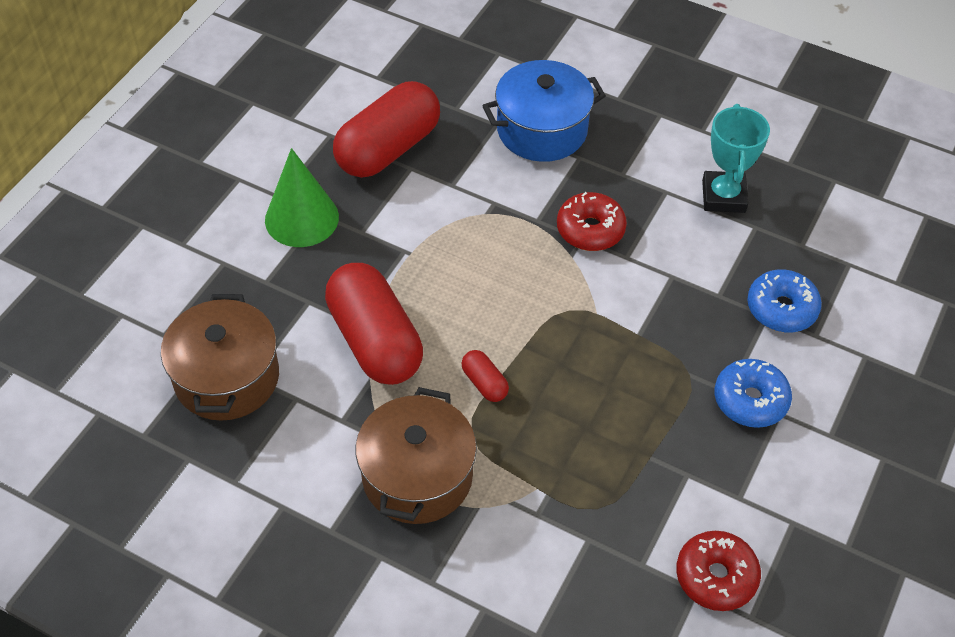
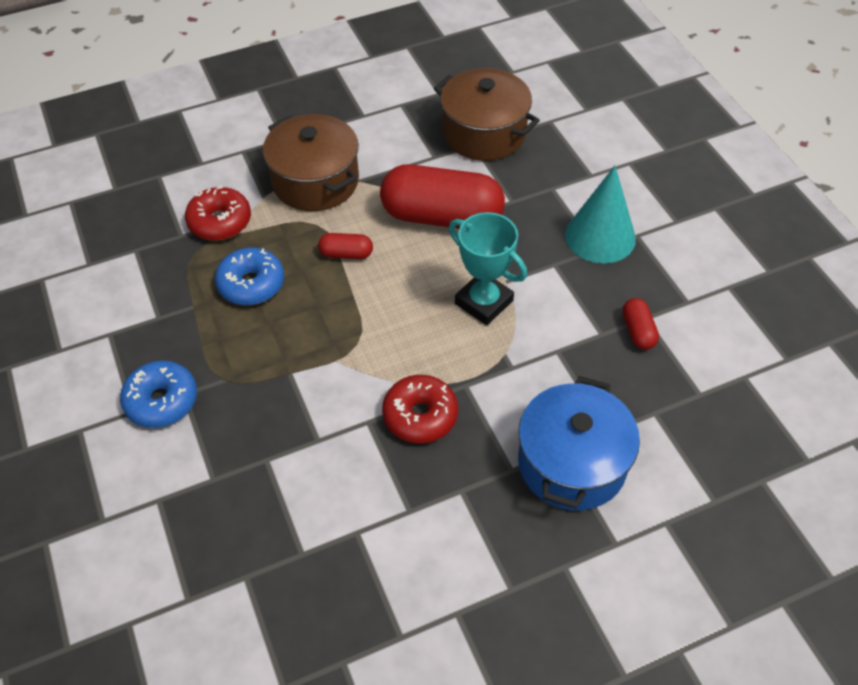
camera: 130 degrees right, 0 degrees up
(301, 218) = (600, 236): green cone -> turquoise cone
(388, 149) = (638, 331): red capsule -> red capsule, size x0.43
(716, 576) = (83, 280): red donut -> red donut (220, 222)
(723, 196) = (359, 556): turquoise trophy -> turquoise trophy (484, 302)
(781, 308) = (206, 496): blue donut -> blue donut (251, 284)

